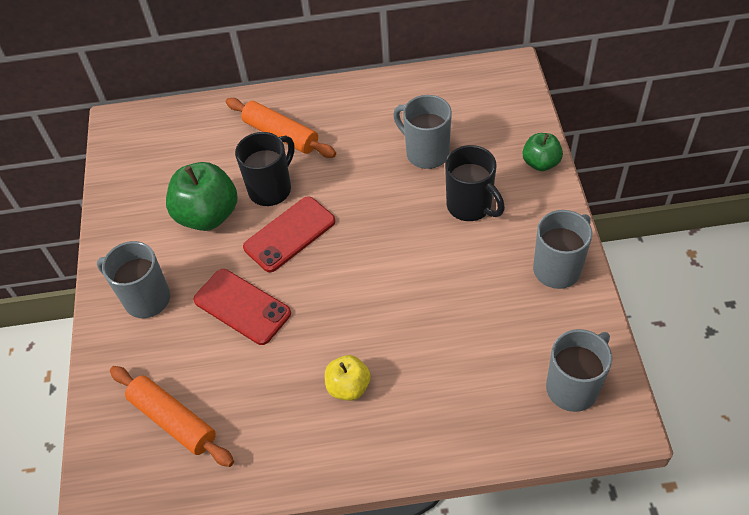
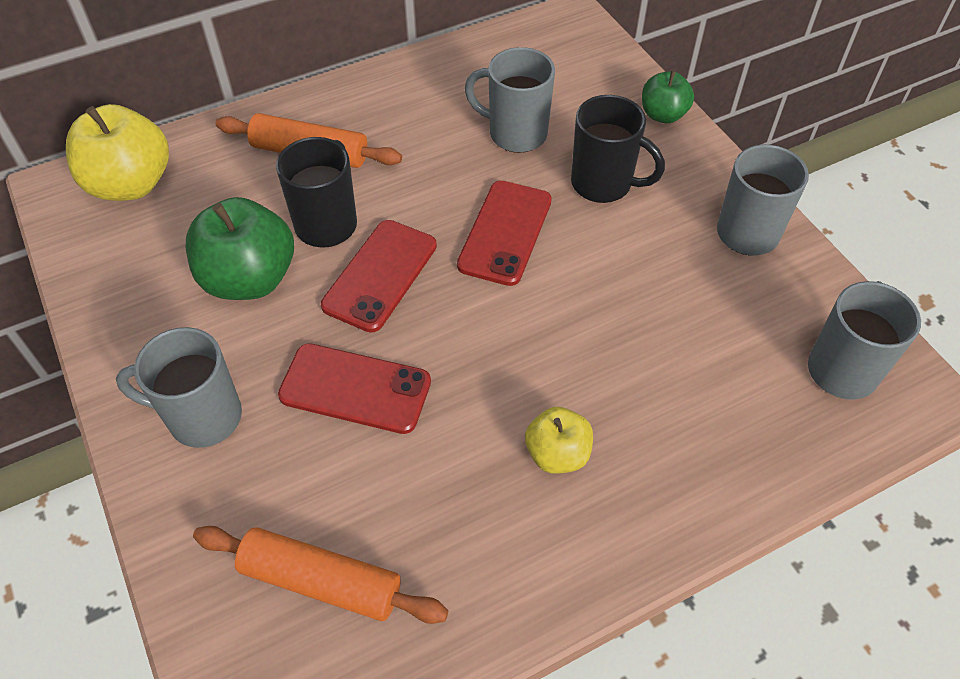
camera: 25 degrees left, 0 degrees up
(161, 131) = (131, 184): none -> yellow apple
(384, 225) = (505, 233): none -> red phone

